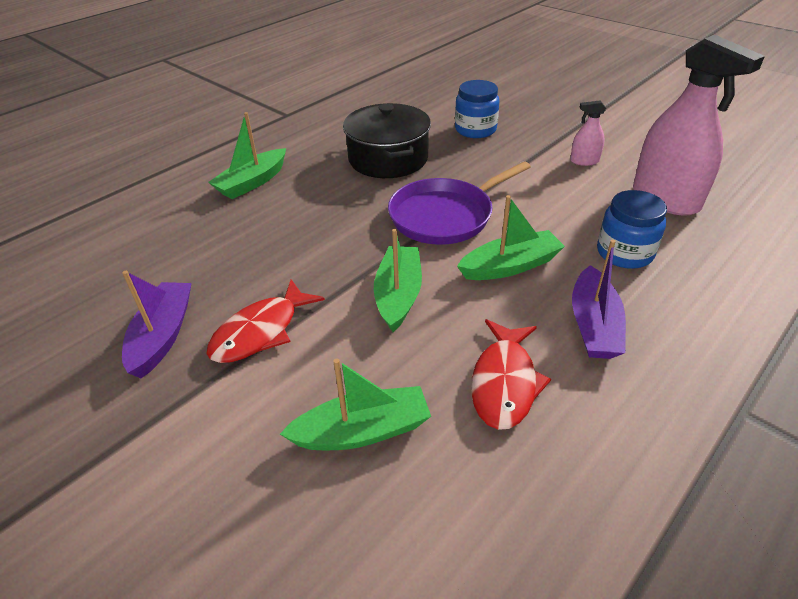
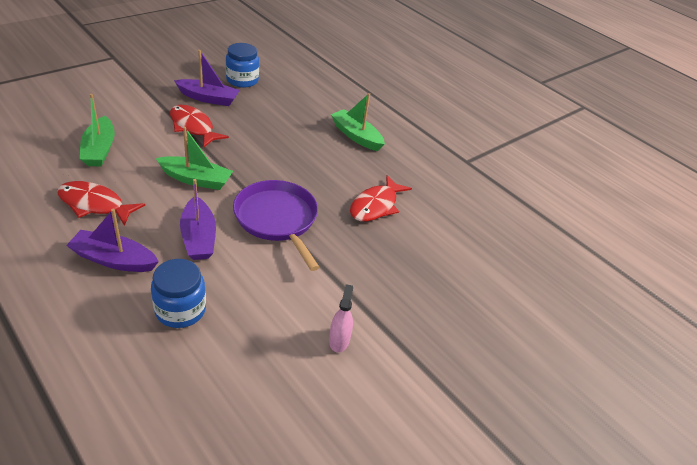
camera: 90 degrees right, 0 degrees up
(388, 159) = (376, 206): black pot -> red fish
(475, 129) = (422, 274): blue jar -> blue jar (242, 80)
(510, 266) = (198, 237): green boat -> purple boat
(665, 199) = (246, 379): pink spray bottle -> none

